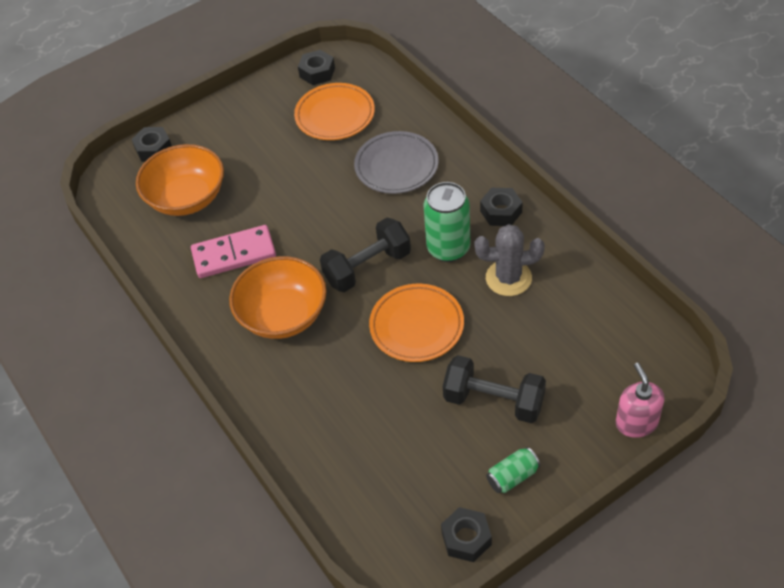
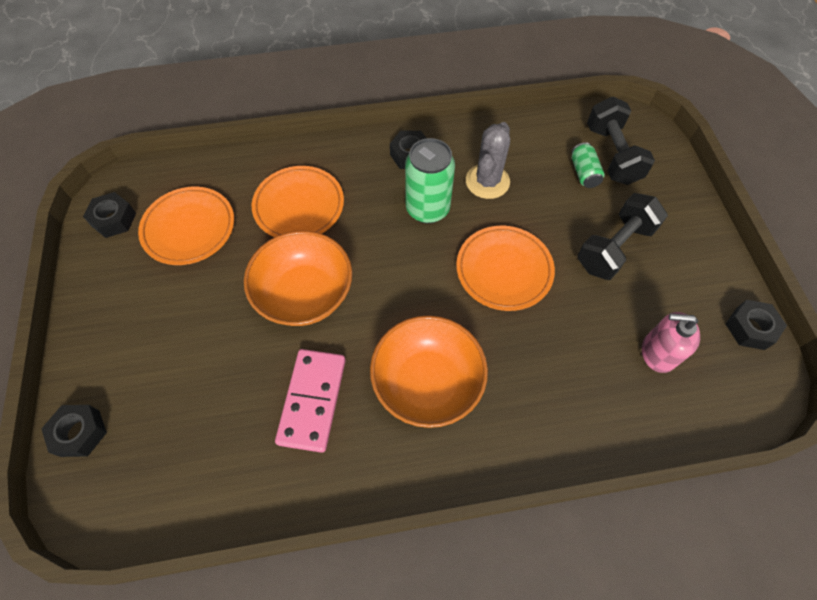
camera: 70 degrees left, 10 degrees up
(187, 198) = (191, 422): orange bowl -> orange bowl (304, 294)
(367, 267) = (410, 281): black dumbbell -> black dumbbell (612, 155)
(396, 166) = (299, 206): grey plate -> orange plate
(512, 476) = (697, 268): green can -> green can (584, 173)
(636, 422) = (673, 166): pink soap dispenser -> pink soap dispenser (658, 353)

